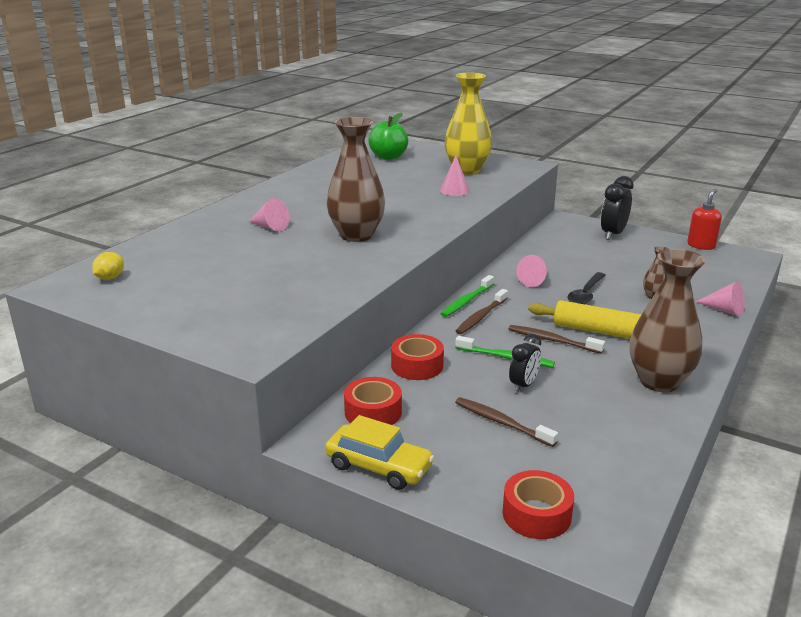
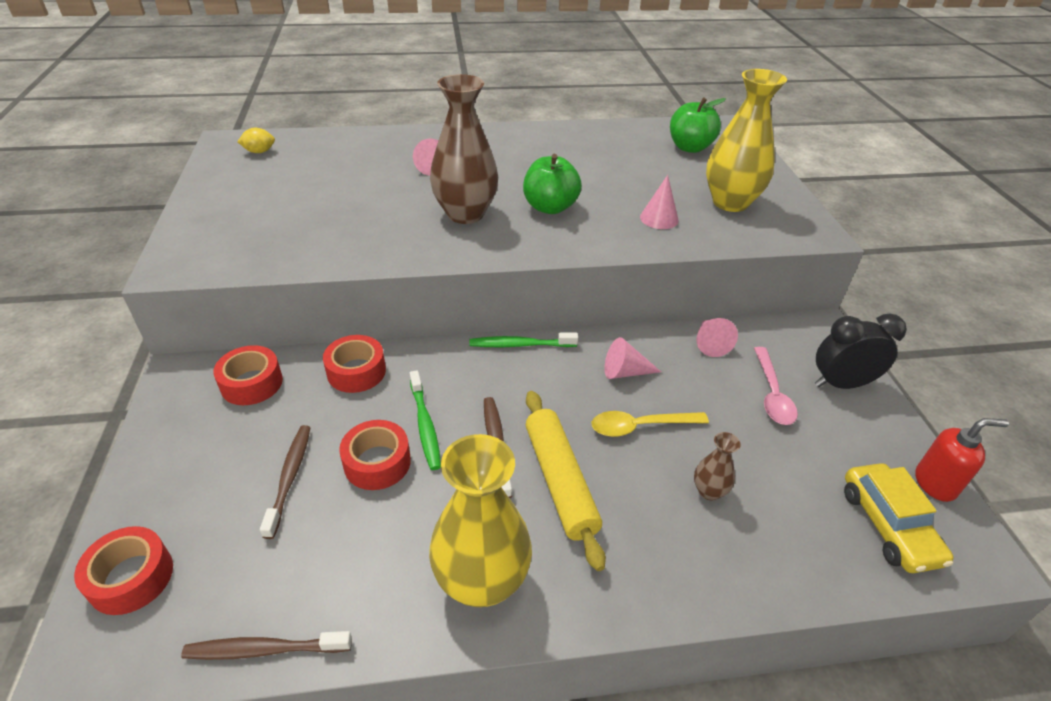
camera: 50 degrees right, 15 degrees up
(378, 466) = (163, 428): yellow car -> yellow car (888, 525)
(392, 211) = (550, 207): none -> green apple
(481, 317) = (496, 369): brown toothbrush -> brown toothbrush (265, 649)
(523, 385) = (377, 462): black clock -> red tape
(586, 294) = (640, 426): black spoon -> yellow spoon
(601, 252) = (772, 394): none -> pink spoon
(659, 381) = (481, 581): brown vase -> yellow vase
(724, 310) = (755, 583): pink cone -> pink cone (710, 343)

